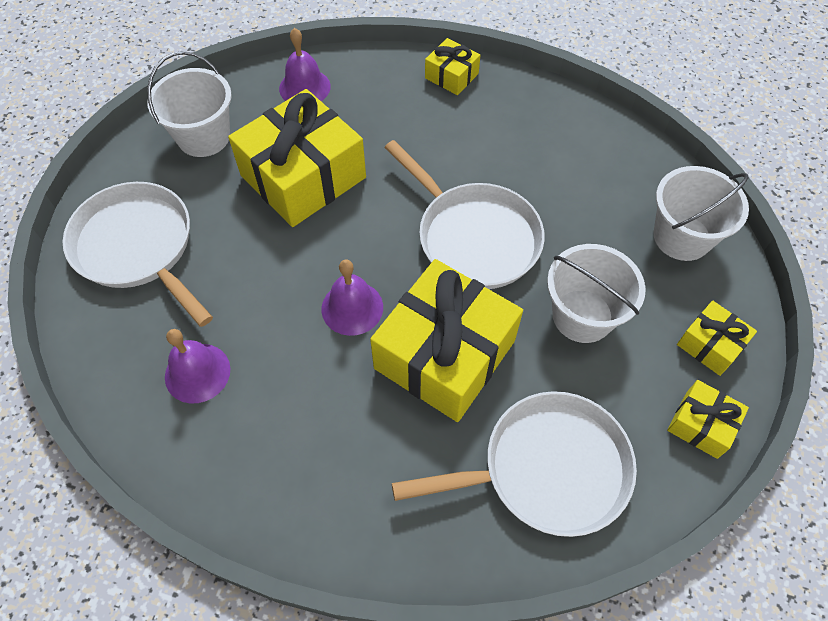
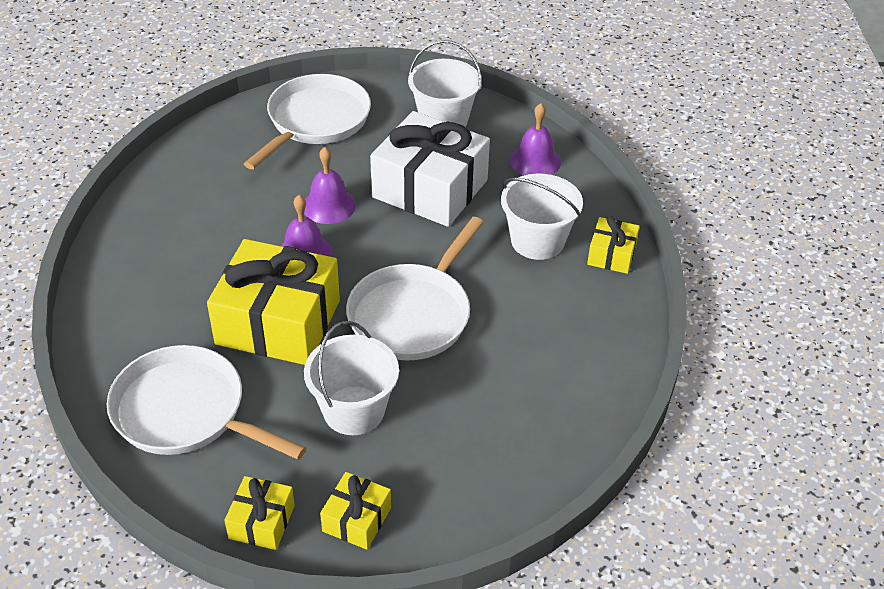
camera: 70 degrees right, 15 degrees down
(197, 373) = (215, 186): purple bell -> purple bell (329, 205)
(303, 176) = (430, 188): yellow gift -> white gift
(546, 469) = (186, 412): white pan -> white pan turned 150 degrees clockwise
(681, 237) = (487, 478): white bucket -> white bucket (537, 241)

